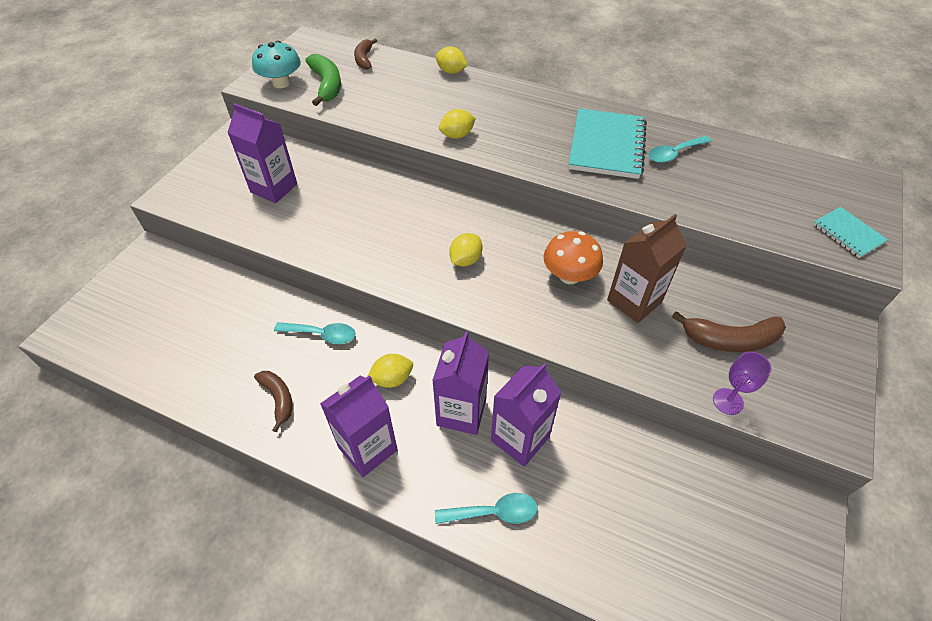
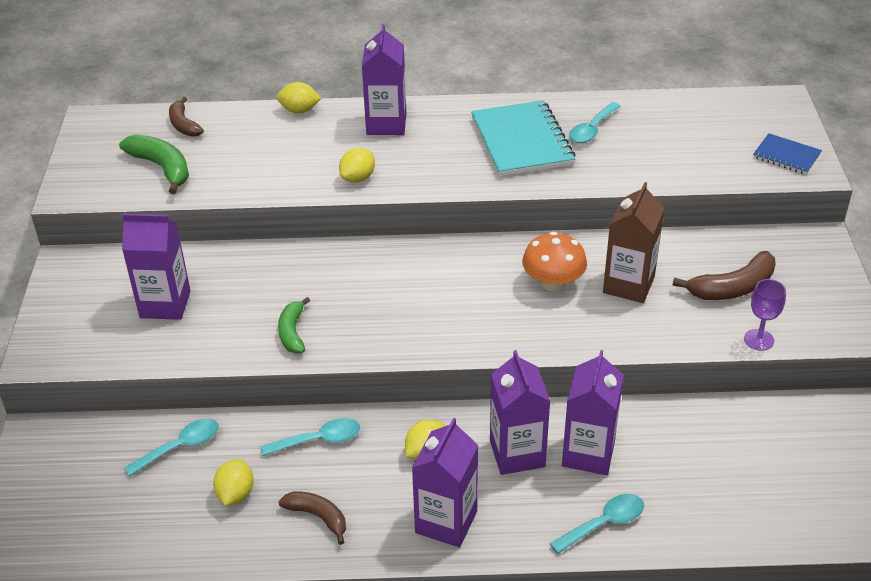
camera: 25 degrees left, 10 degrees down
(228, 300) = (180, 447): none -> turquoise spoon
(281, 83) = (102, 181): turquoise mushroom -> none
(342, 242) = (292, 332): none -> green banana
(465, 260) = (439, 304): yellow lemon -> yellow lemon (235, 494)
(508, 100) = (386, 124): none -> purple carton
(847, 234) = (786, 156): turquoise notebook -> blue notebook

